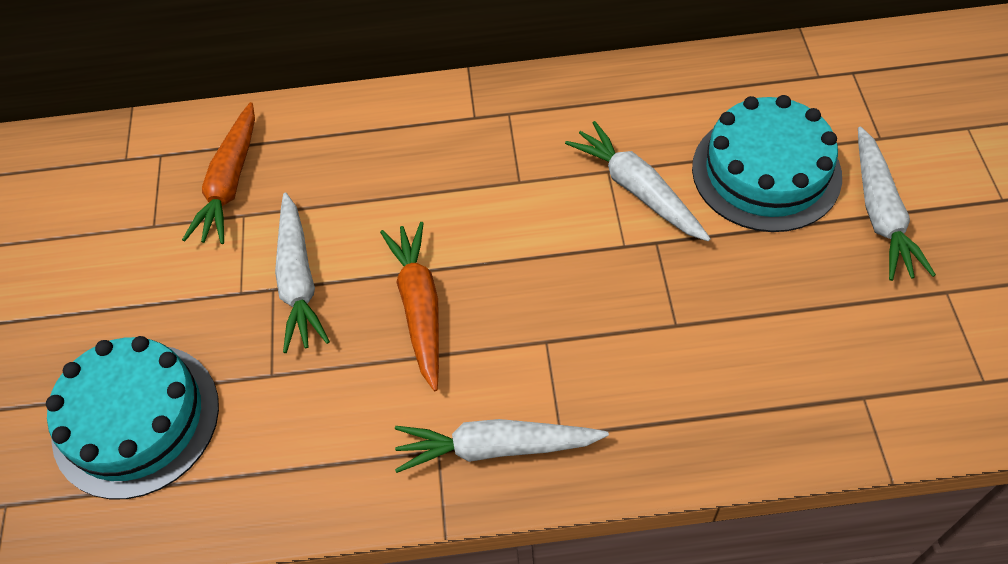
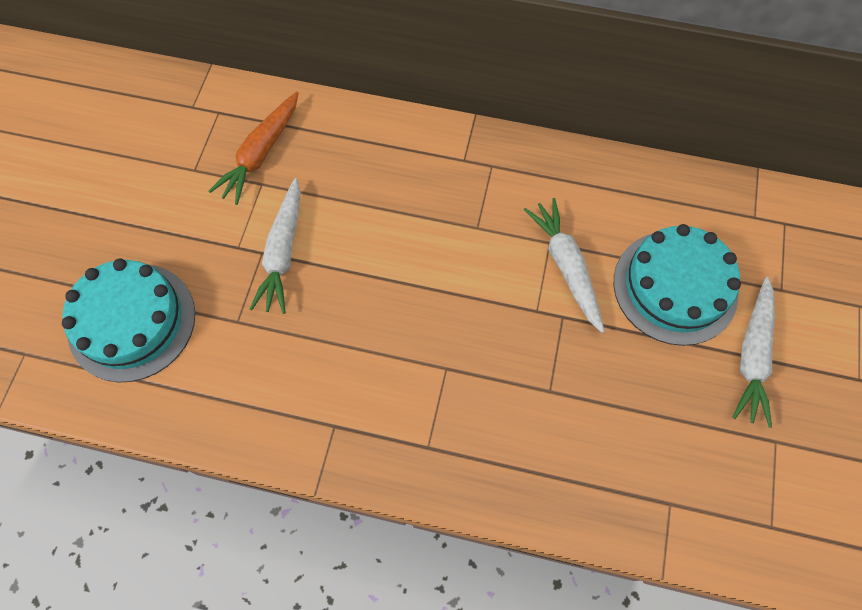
camera: 15 degrees right, 10 degrees up
(419, 307) = (363, 306): orange carrot -> none
(495, 448) = (376, 439): white carrot -> none

